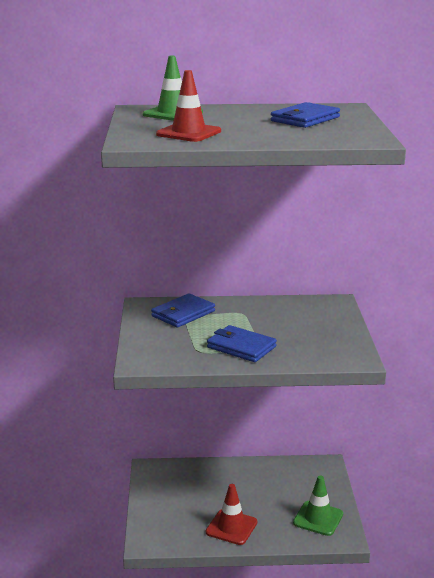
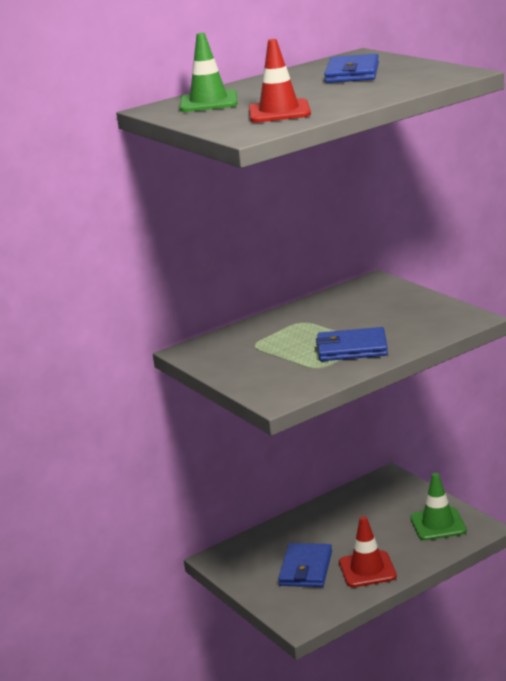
camera: 30 degrees left, 0 degrees up
(183, 314) = (244, 343): blue wallet -> blue wallet (306, 569)

